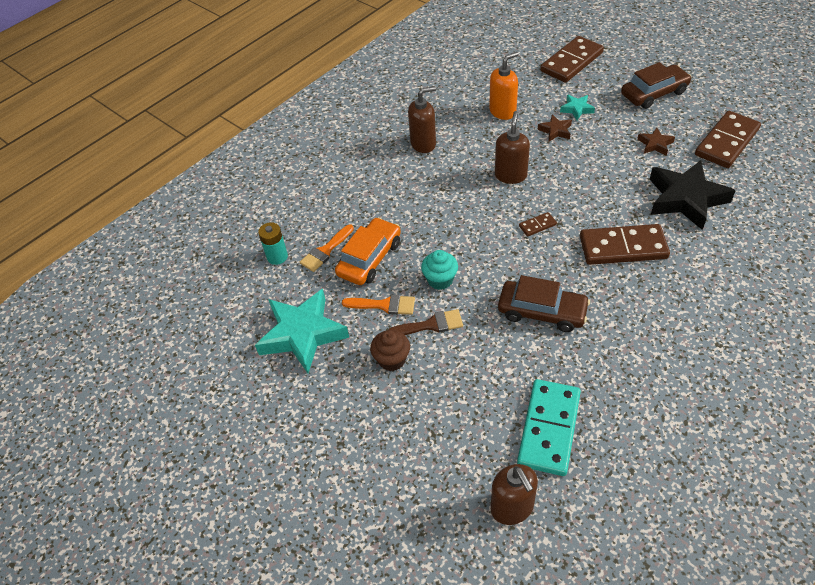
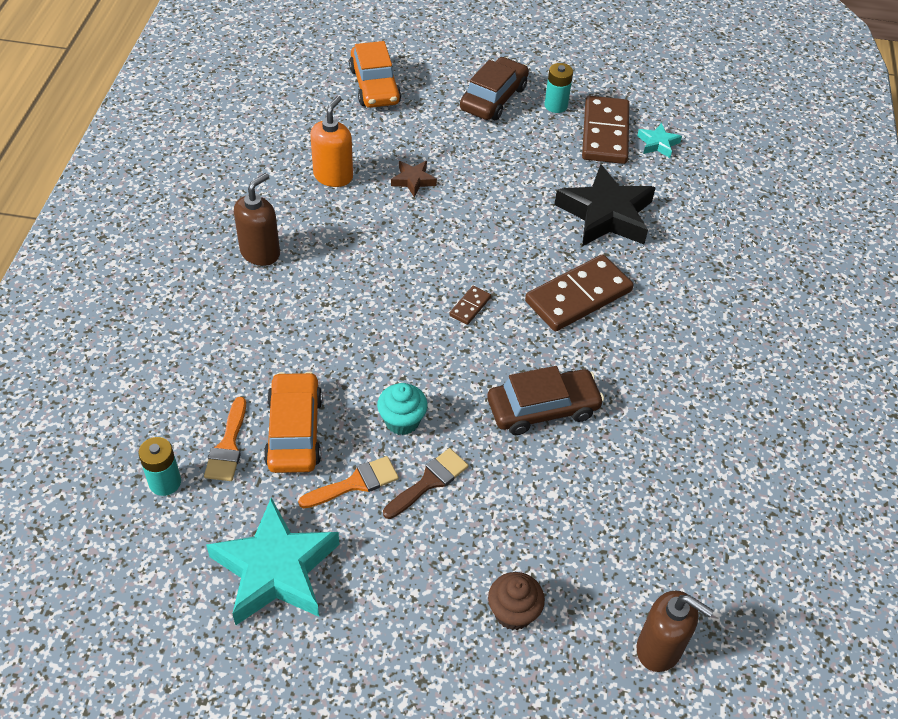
camera: 40 degrees left, 0 degrees up
(392, 360) = (412, 547): brown cupcake -> brown cupcake (513, 612)
(510, 175) = (397, 255): brown soap dispenser -> none
(549, 429) = (638, 540): turquoise domino -> none
(571, 62) = (374, 86): brown domino -> orange car
(576, 109) = (420, 145): turquoise star -> turquoise star (658, 144)
(655, 144) = (534, 160): brown star -> none
(700, 111) = (556, 105): none -> turquoise battery

